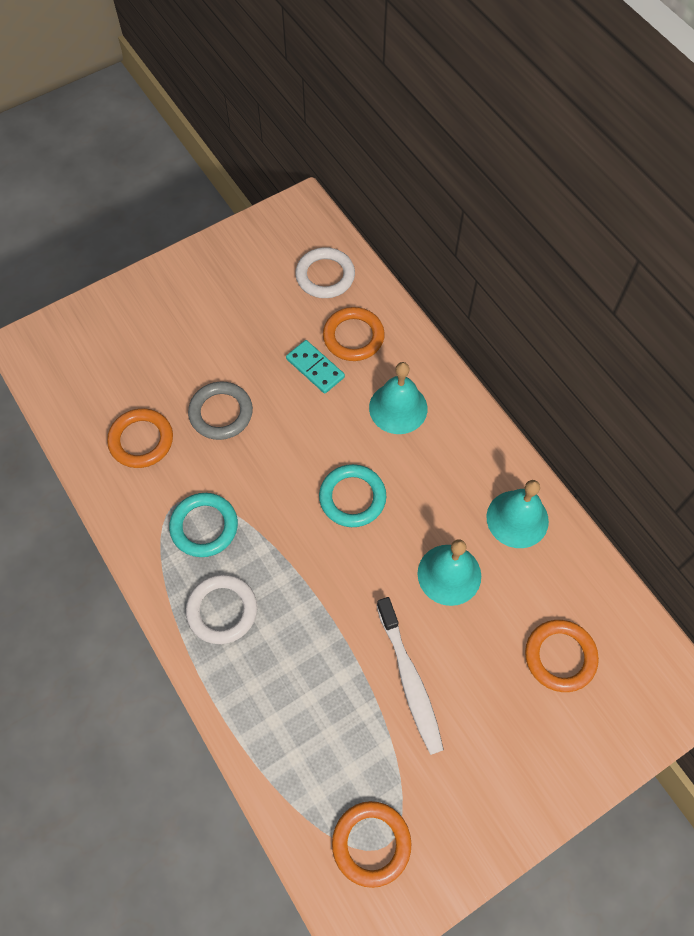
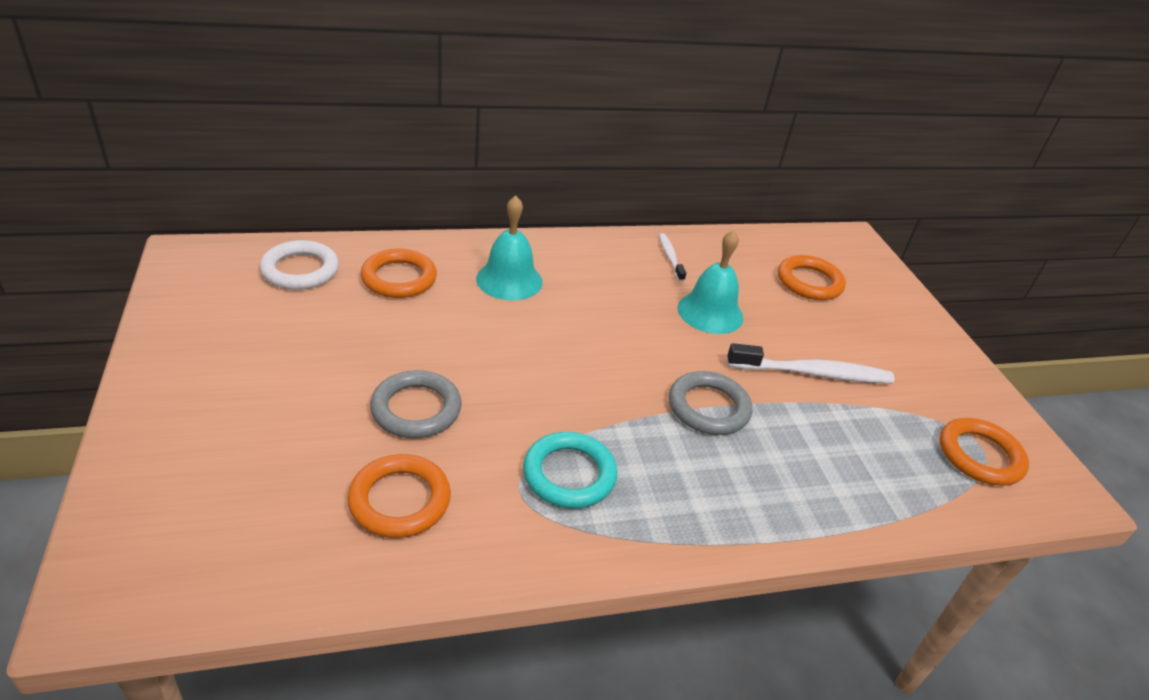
camera: 75 degrees left, 25 degrees down
(222, 610) = (691, 492): white ring -> none
(315, 368) = (415, 316): turquoise domino -> none
(319, 602) = (708, 407): none -> grey ring
(352, 498) = (595, 343): turquoise ring -> none
(517, 519) = (670, 257): turquoise bell -> white toothbrush

